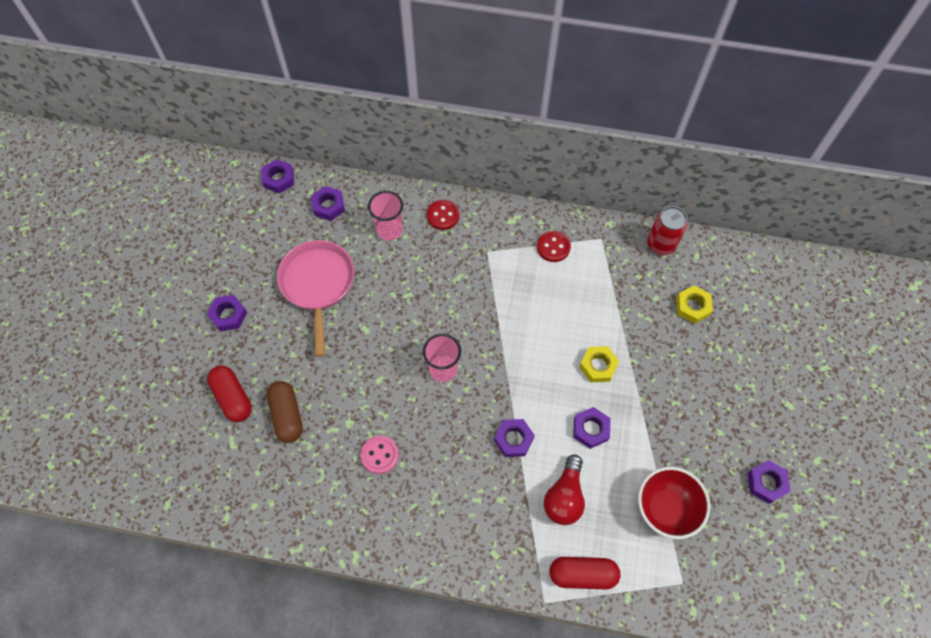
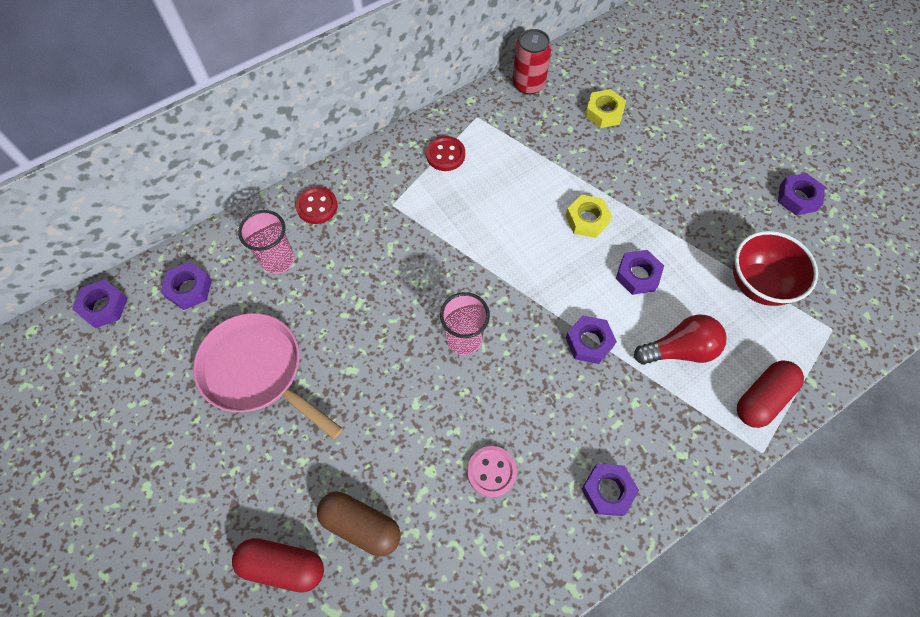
camera: 45 degrees left, 0 degrees up
(228, 315) = (188, 487): purple nut -> purple nut (608, 491)
(564, 497) = (679, 349): red light bulb -> red light bulb turned 75 degrees counterclockwise

